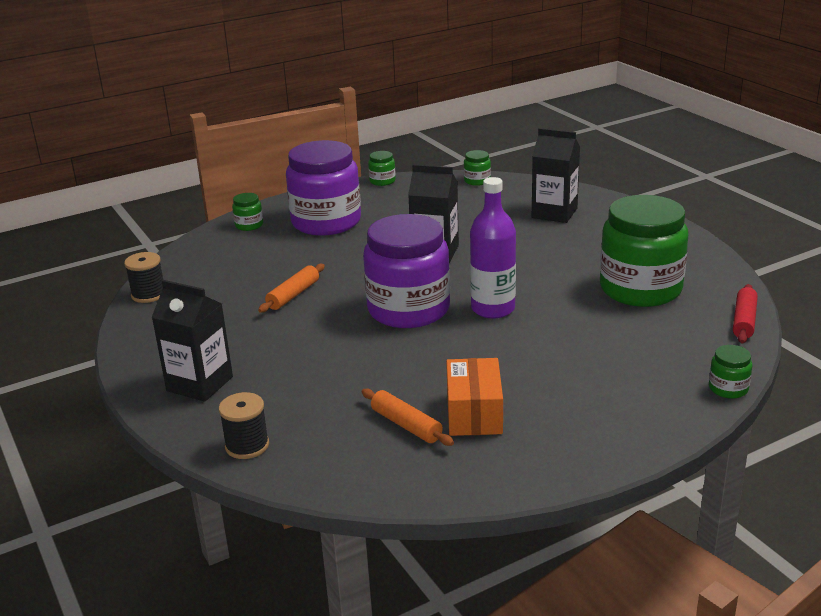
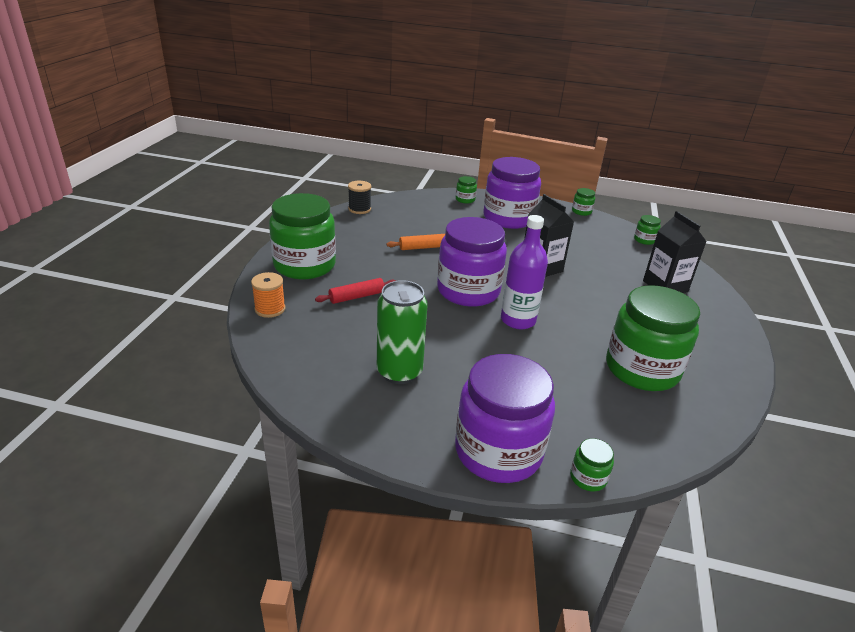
camera: 40 degrees right, 5 degrees up
(200, 384) = (304, 265): black carton -> green jar
(247, 445) = (270, 309): black spool -> orange spool
(406, 425) = (354, 352): orange rolling pin -> none
(474, 413) = (399, 372): orange box -> green can
(648, 415) = (498, 451): none -> purple jar
(744, 321) = (688, 442): red rolling pin -> red rolling pin (357, 297)

